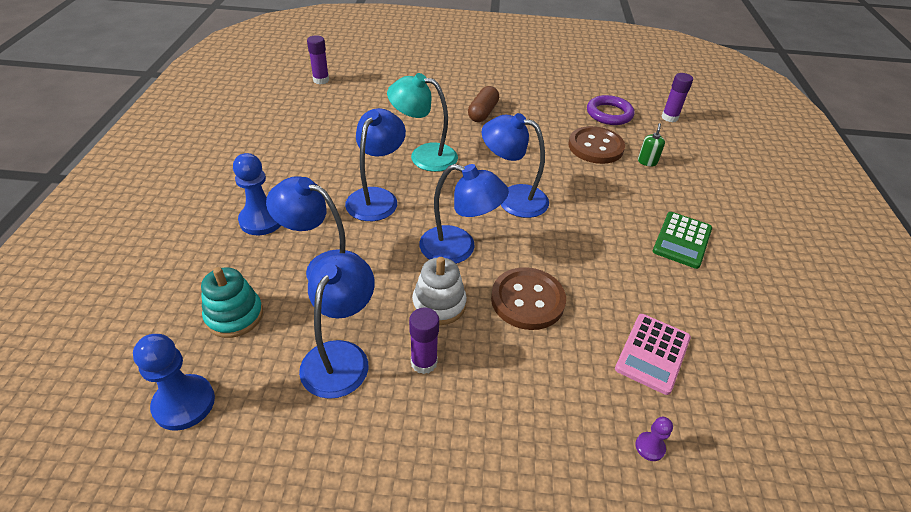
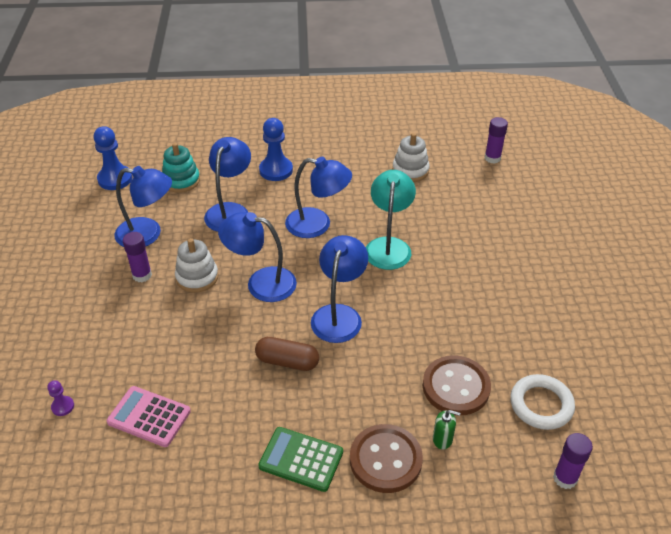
camera: 85 degrees right, 0 degrees up
(315, 126) = (410, 170): none -> white stacking toy
(459, 248) = (261, 283): blue lamp -> blue lamp turned 90 degrees clockwise
(483, 113) = (486, 282): brown capsule -> brown capsule (287, 361)
(527, 300) = (205, 331): brown button -> brown button (385, 459)
(609, 114) = (541, 405): purple ring -> white ring

